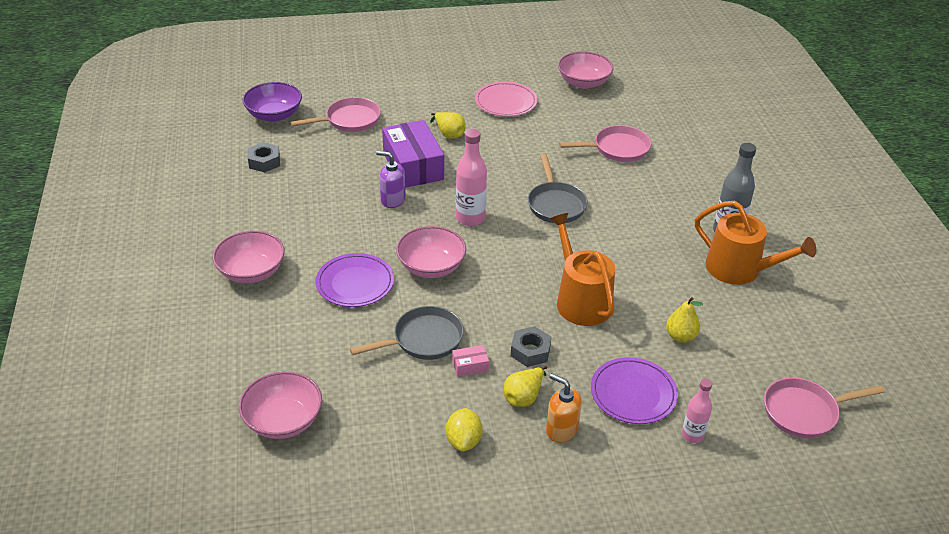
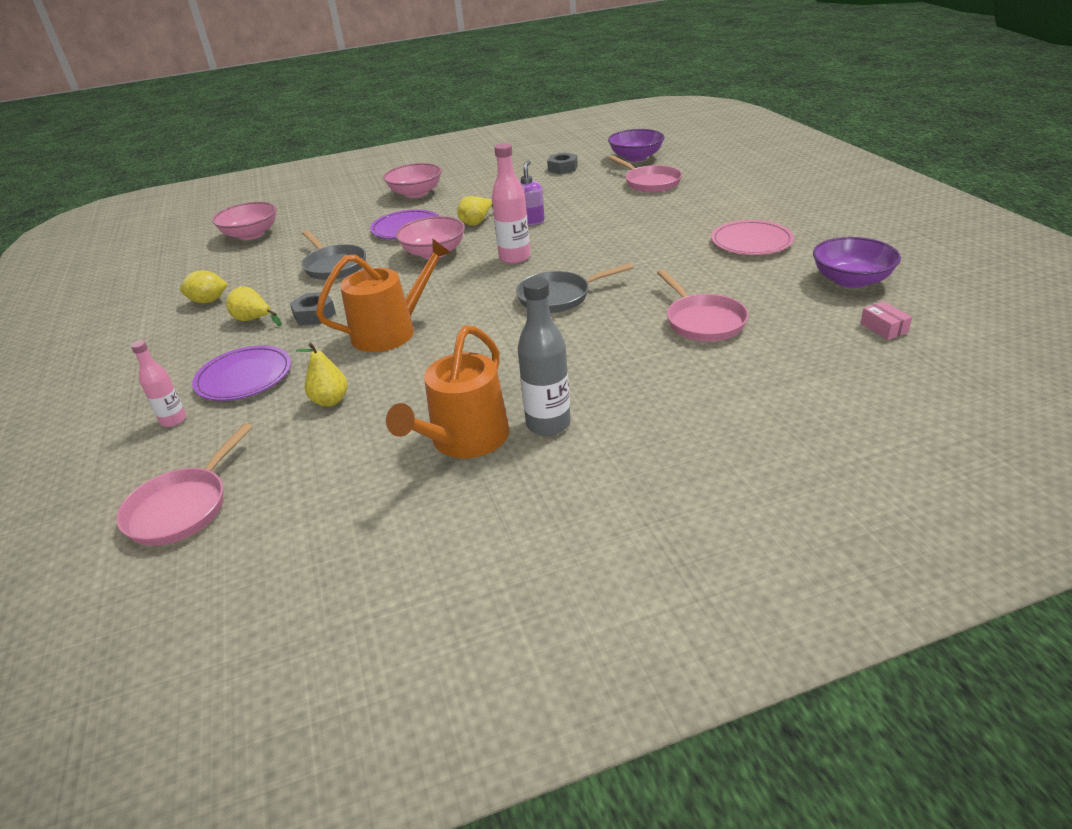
camera: 85 degrees right, 5 degrees down
(413, 166) = (590, 219): purple box -> none
(449, 134) = (660, 225): yellow pear -> yellow pear (477, 222)
(470, 366) = (298, 290): pink box -> pink box (883, 328)
(561, 430) = (206, 343): orange soap dispenser -> none
(583, 82) = (851, 280): pink bowl -> purple bowl
(804, 412) = (182, 507): pink pan -> pink pan turned 135 degrees counterclockwise

